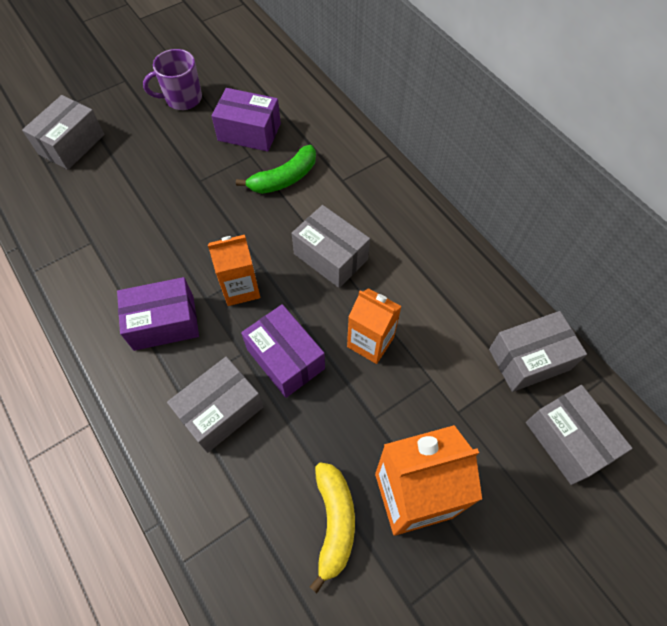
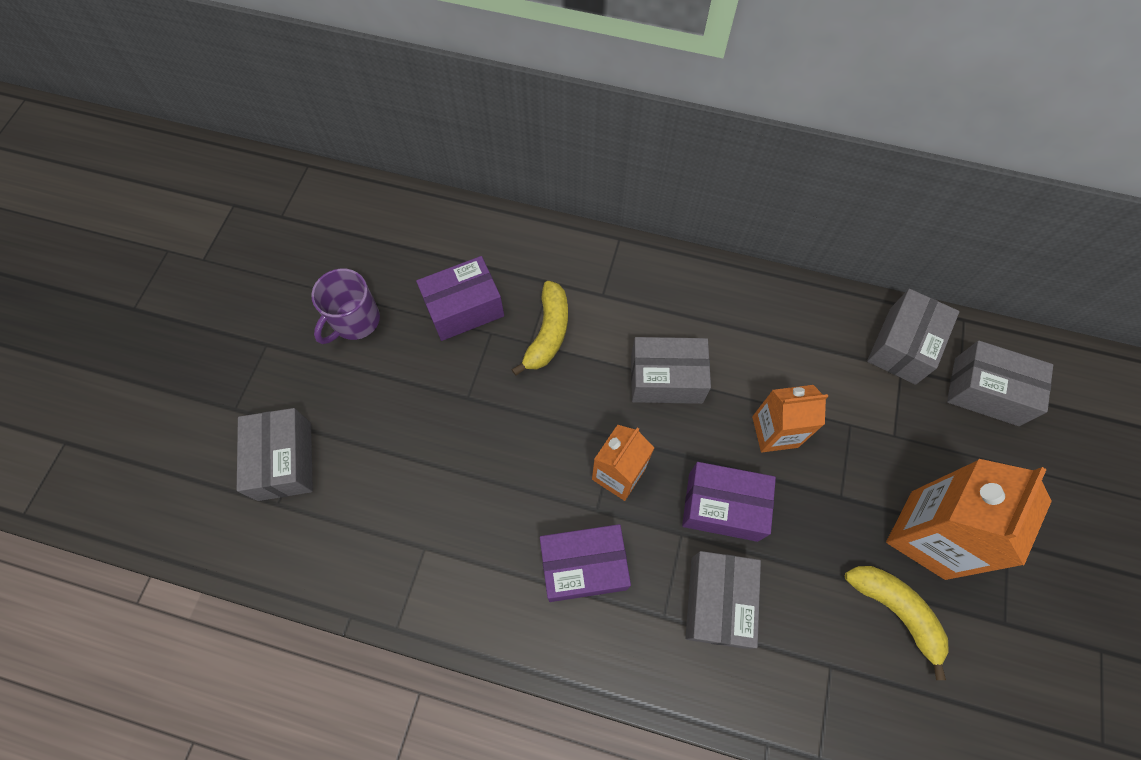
camera: 40 degrees left, 5 degrees up
(164, 323) = (583, 566): purple box -> purple box turned 45 degrees clockwise
(284, 178) = (548, 333): green banana -> yellow banana

